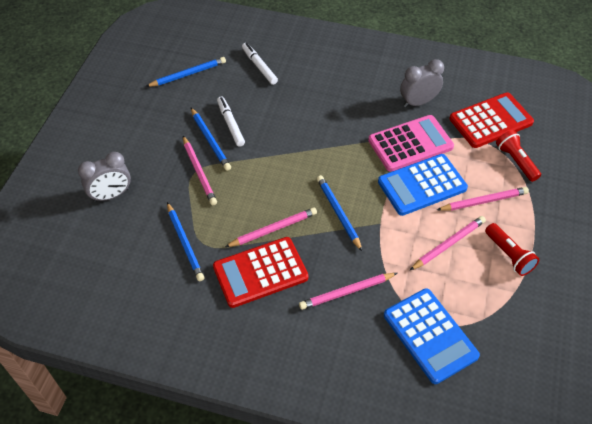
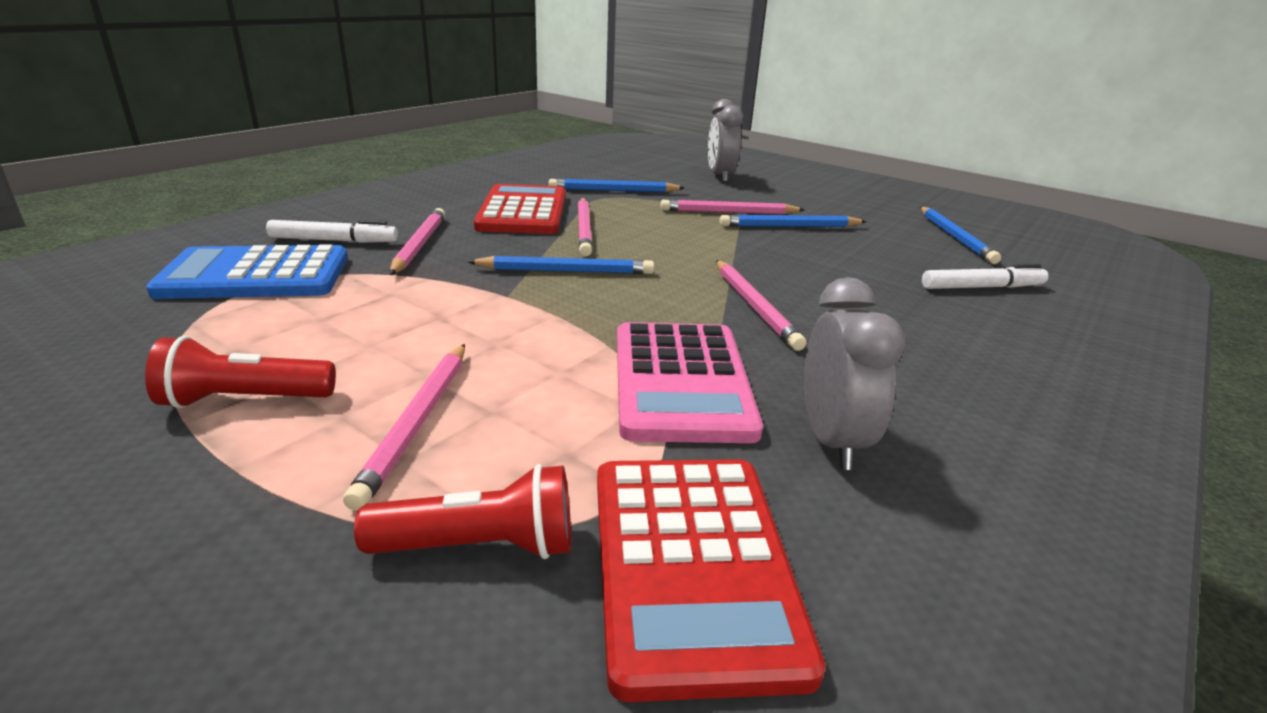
camera: 110 degrees right, 25 degrees down
(230, 124) = (822, 243): white marker -> white marker (334, 241)
(422, 185) = (548, 359): blue calculator -> none
(448, 244) = (377, 341): pink pencil -> pink pencil (754, 306)

